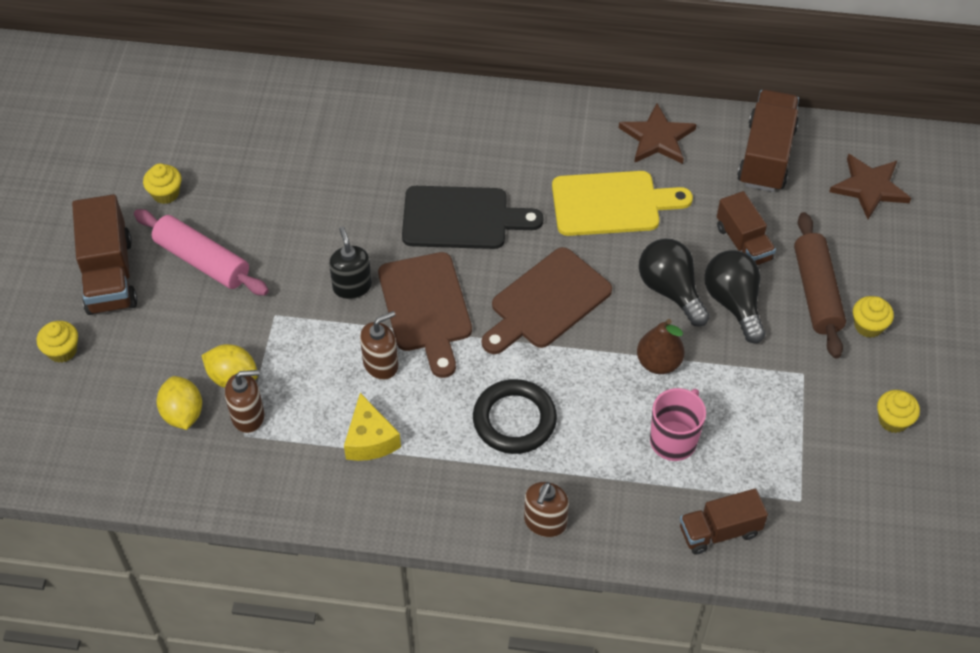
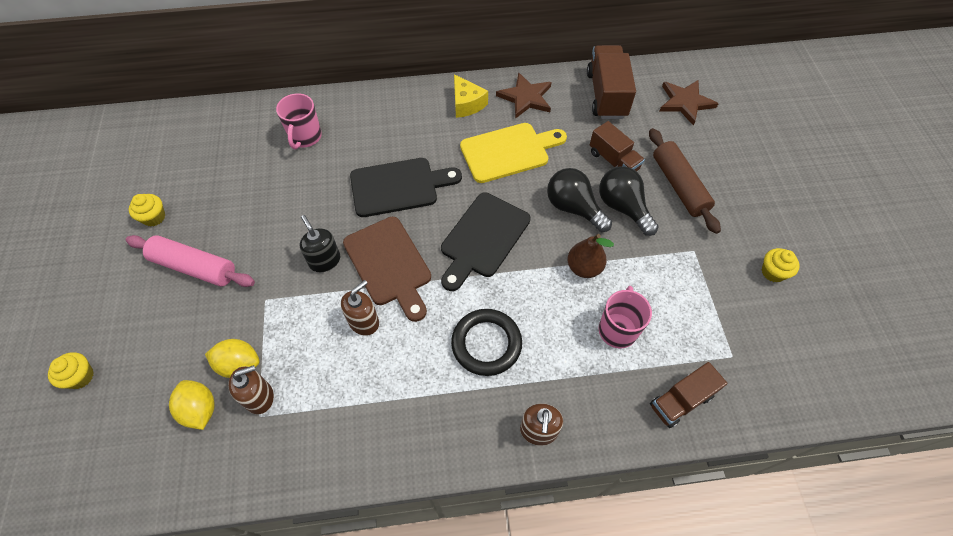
camera: 15 degrees left, 5 degrees up
(109, 275) = (115, 297): brown truck -> none
(362, 133) = (305, 137): none -> pink mug
(370, 439) = (371, 392): yellow cheese -> yellow cheese (467, 104)
(547, 302) = (483, 238): brown cutting board -> black cutting board
(868, 326) = (725, 203): yellow cupcake -> none

